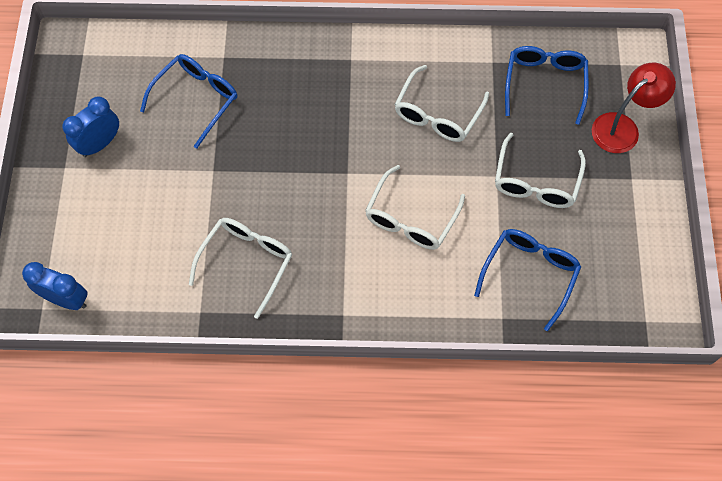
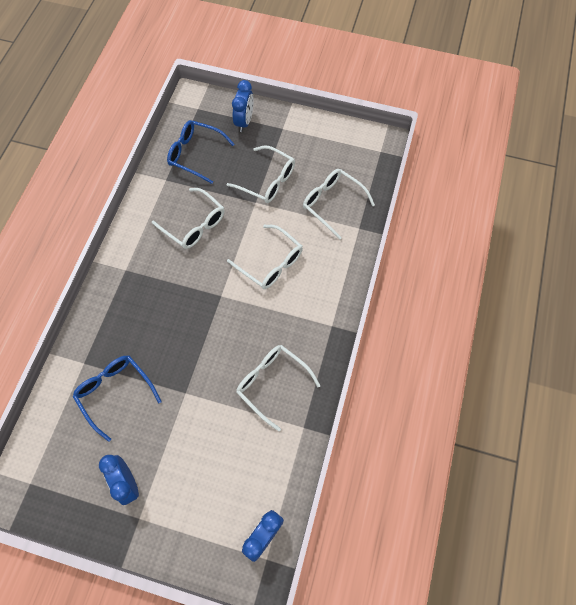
camera: 75 degrees left, 0 degrees up
(529, 275) = (333, 204): blue glasses -> white glasses
(622, 127) = (244, 121): red lamp -> blue clock

